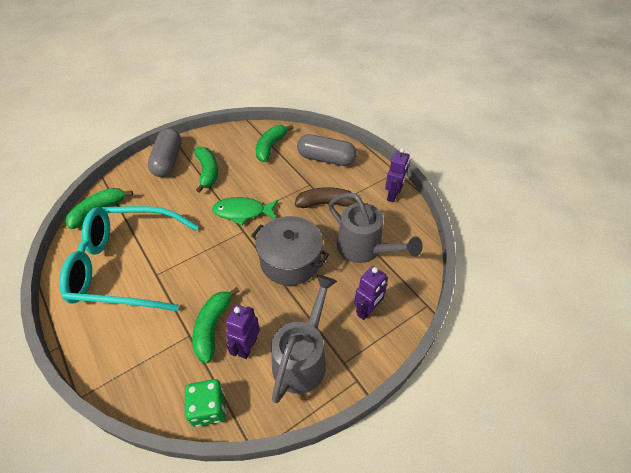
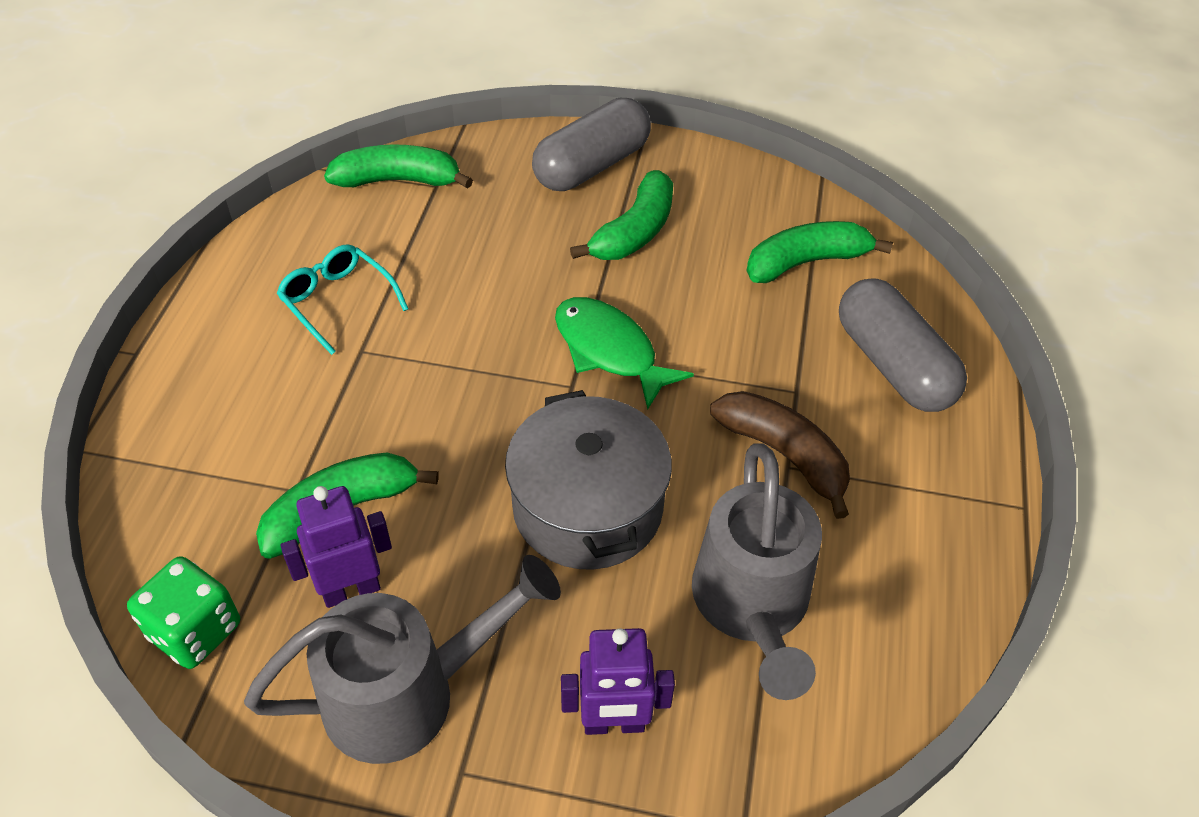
camera: 45 degrees right, 0 degrees up
(126, 266) = (338, 302): turquoise glasses -> turquoise glasses, size x0.42
(393, 195) = (952, 550): purple robot -> none

